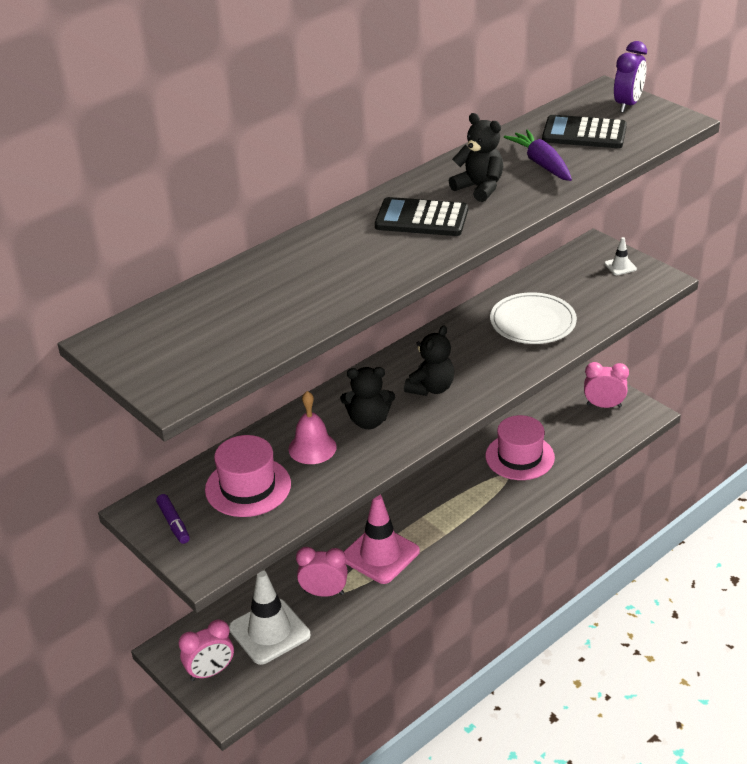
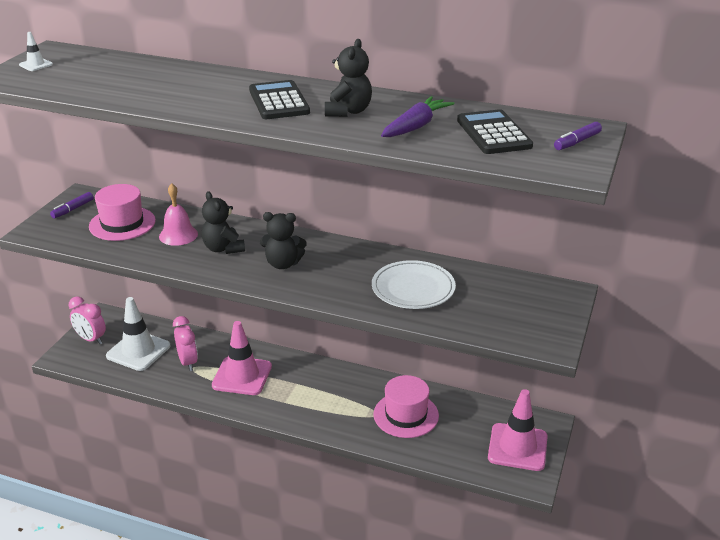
camera: 60 degrees right, 5 degrees down
(604, 405) = (517, 447): pink clock -> pink traffic cone
(620, 266) = (548, 314): white traffic cone -> white traffic cone (36, 65)
(627, 105) = (577, 142): purple clock -> purple marker

